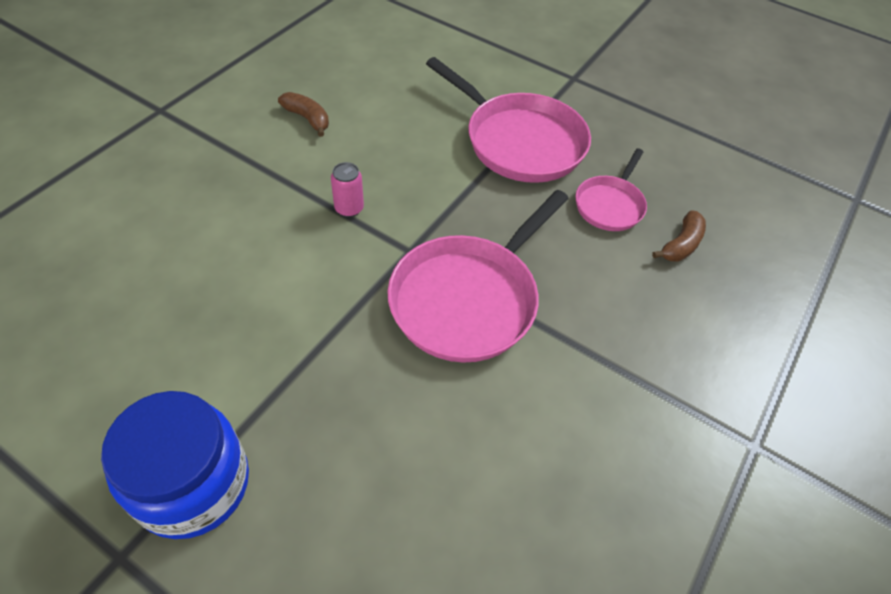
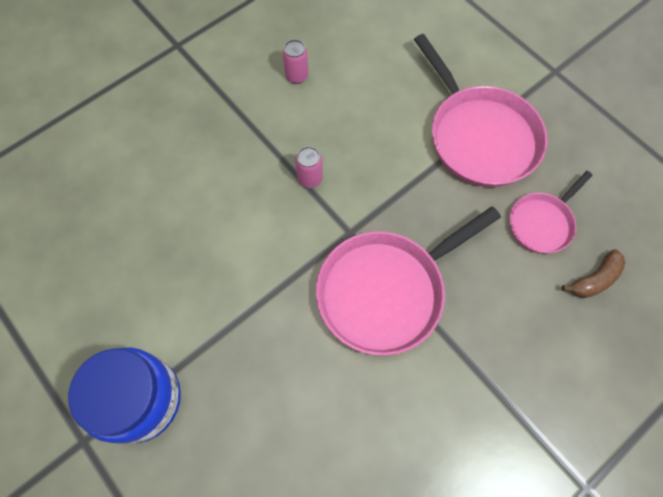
camera: 20 degrees right, 15 degrees up
(307, 118) = (297, 76): brown banana -> pink can

